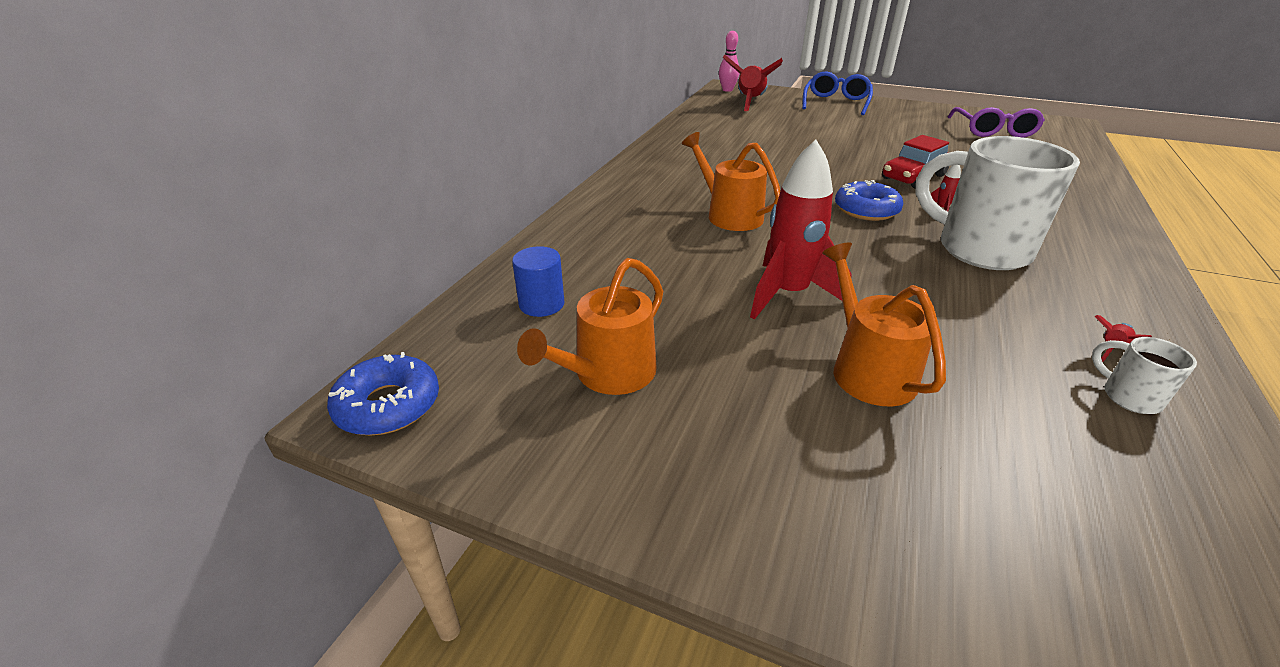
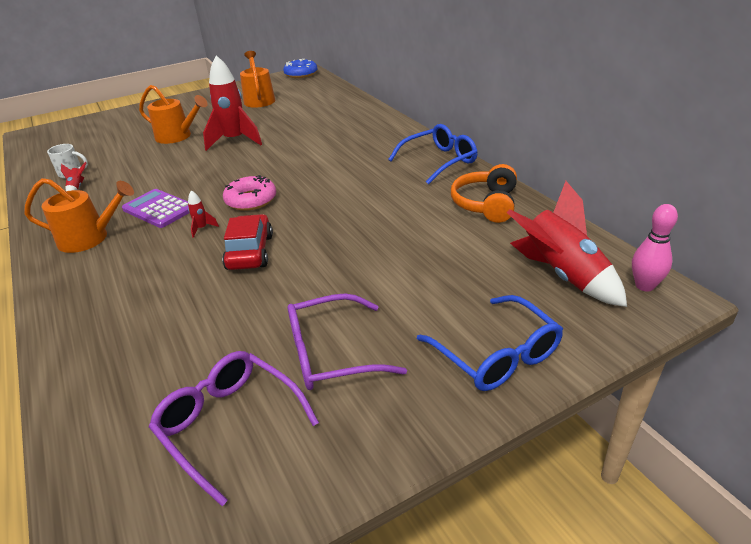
camera: 130 degrees right, 0 degrees up
(541, 304) = (316, 98): blue cylinder -> none
(656, 159) = (439, 161): none -> blue glasses
(704, 129) = (486, 204): none -> orange headphones
(729, 215) = (319, 155): orange watering can -> orange watering can (89, 238)
(866, 210) = (251, 200): blue donut -> pink donut
(914, 127) = (331, 353): none -> purple glasses
(979, 249) = (159, 209): white mug -> purple calculator

